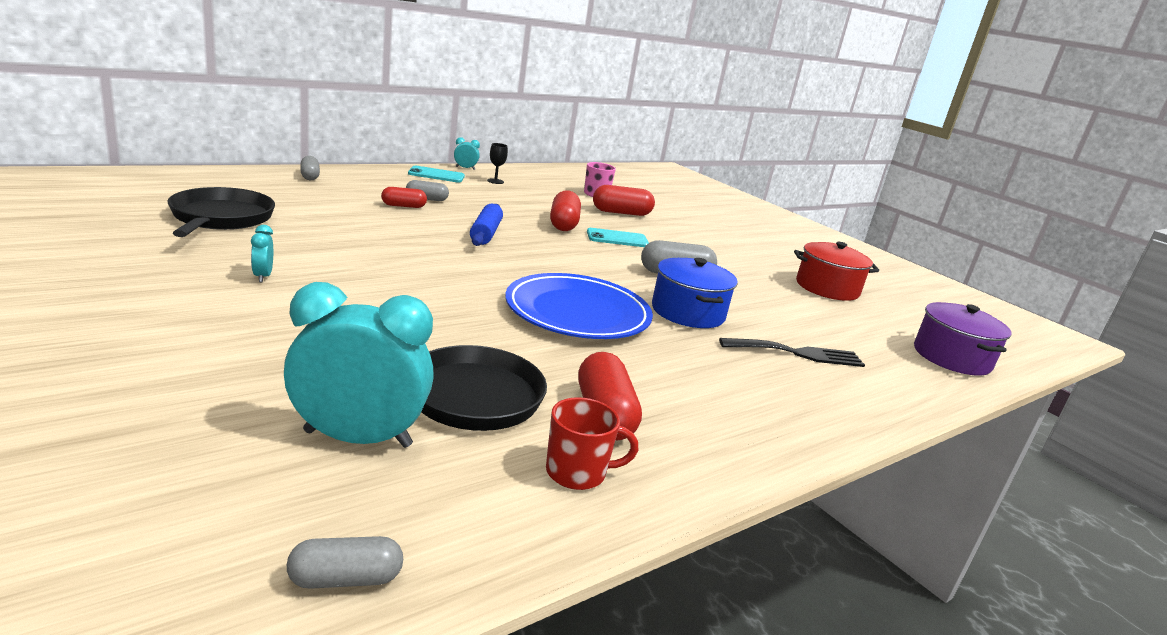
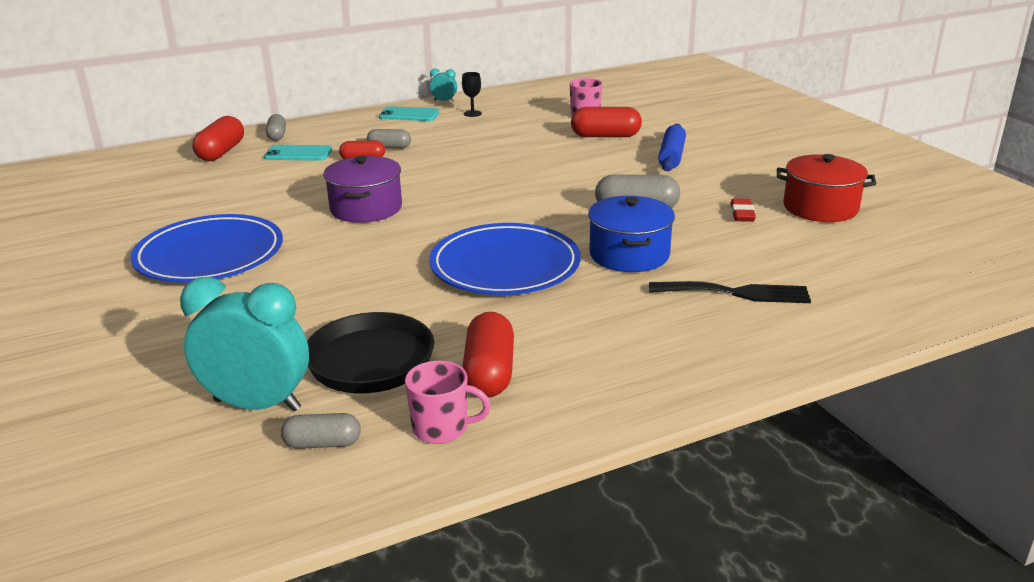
camera: 15 degrees right, 5 degrees up
(221, 218) = (183, 196): black pan -> none
(263, 276) = (210, 255): turquoise clock -> blue plate
(345, 579) = (220, 518): grey capsule -> grey capsule (323, 443)
(486, 233) = (440, 182): blue rolling pin -> blue rolling pin (672, 156)
(563, 224) = (530, 159): red capsule -> red capsule (221, 152)
(577, 472) = (441, 428): red mug -> pink mug
(617, 238) = (586, 171): turquoise phone -> turquoise phone (298, 154)
(767, 287) = (742, 214): none -> red eraser
(951, 357) = (934, 284): purple pot -> purple pot (366, 208)

